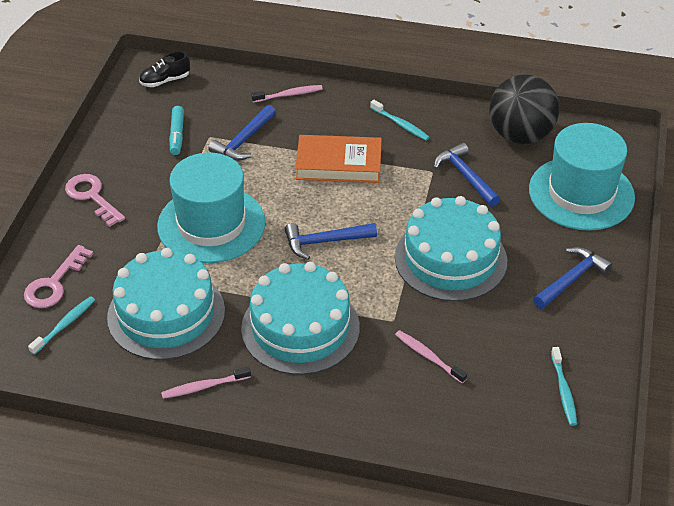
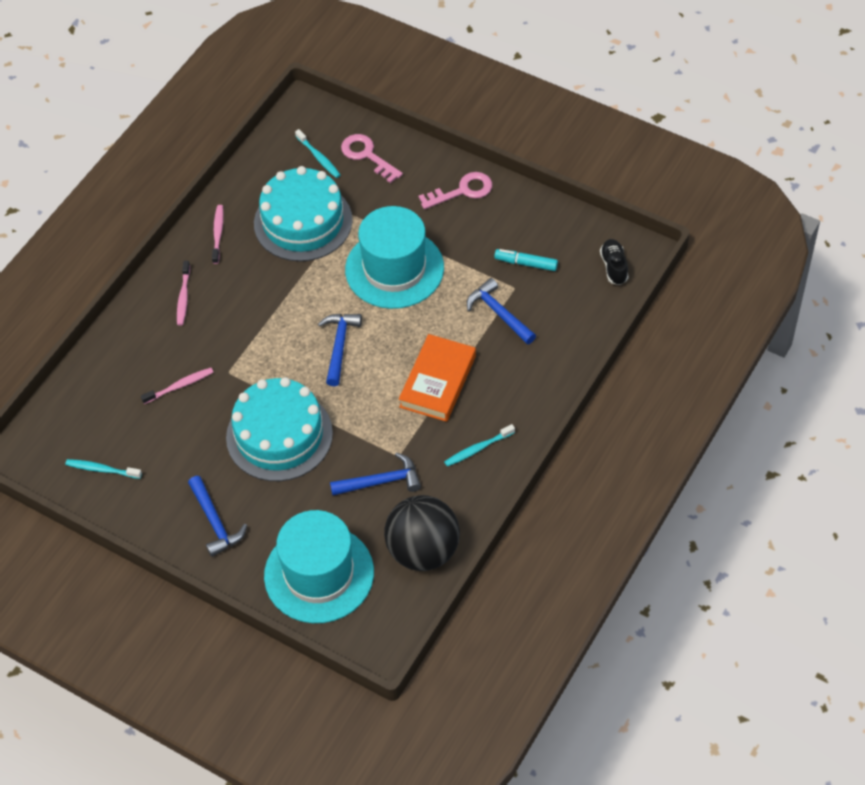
camera: 110 degrees right, 10 degrees up
(289, 95) = (557, 364): pink toothbrush -> pink toothbrush (183, 297)
(300, 327) = (249, 306): turquoise cake -> none

